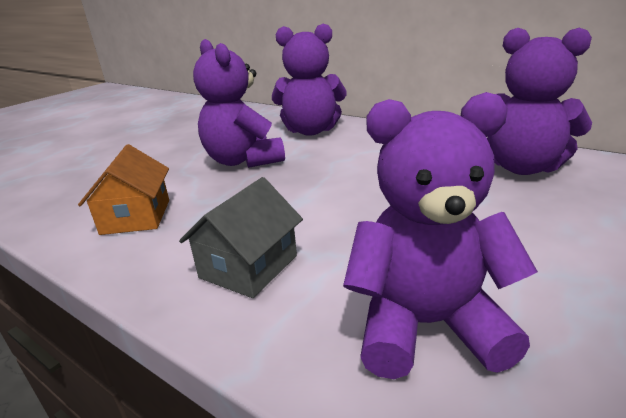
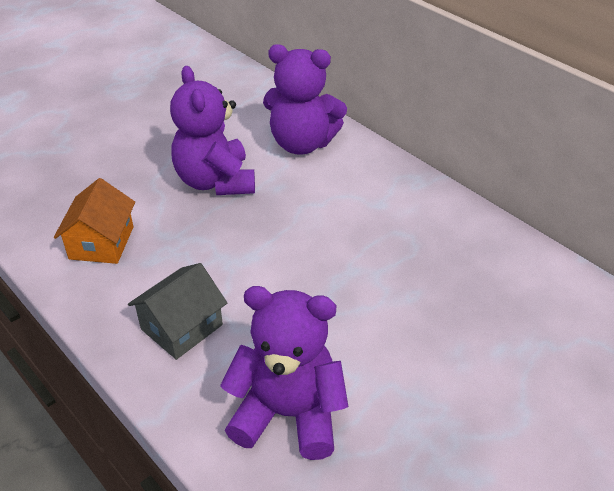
camera: 10 degrees right, 15 degrees up
(523, 167) = (479, 262): purple teddy bear -> none

